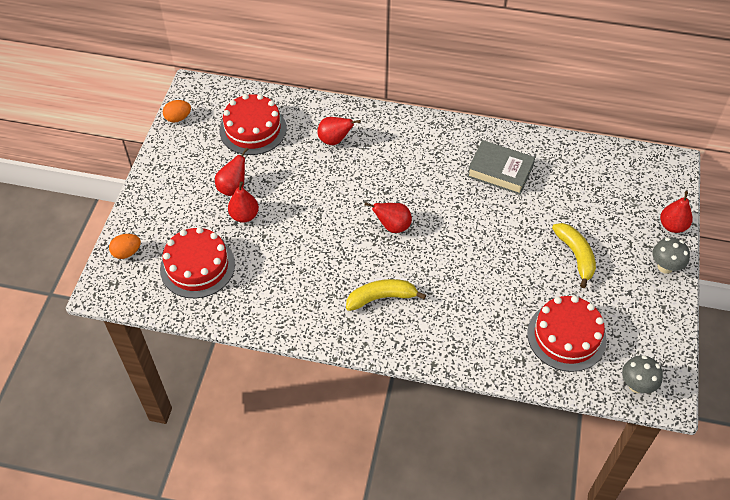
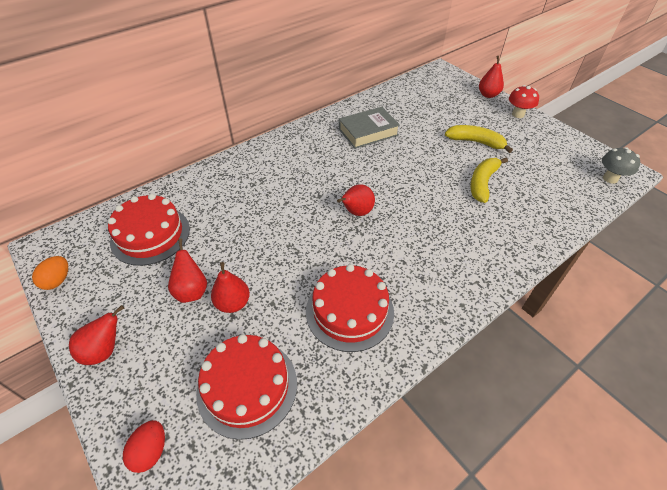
camera: 50 degrees left, 5 degrees down
(127, 252) = (150, 451): orange egg -> red egg
(334, 140) = (233, 193): red pear -> red pear (104, 350)
(381, 298) = (422, 263): yellow banana -> yellow banana (482, 183)
(566, 336) = (543, 185): red cake -> red cake (349, 311)
(665, 267) = (518, 114): grey mushroom -> red mushroom

